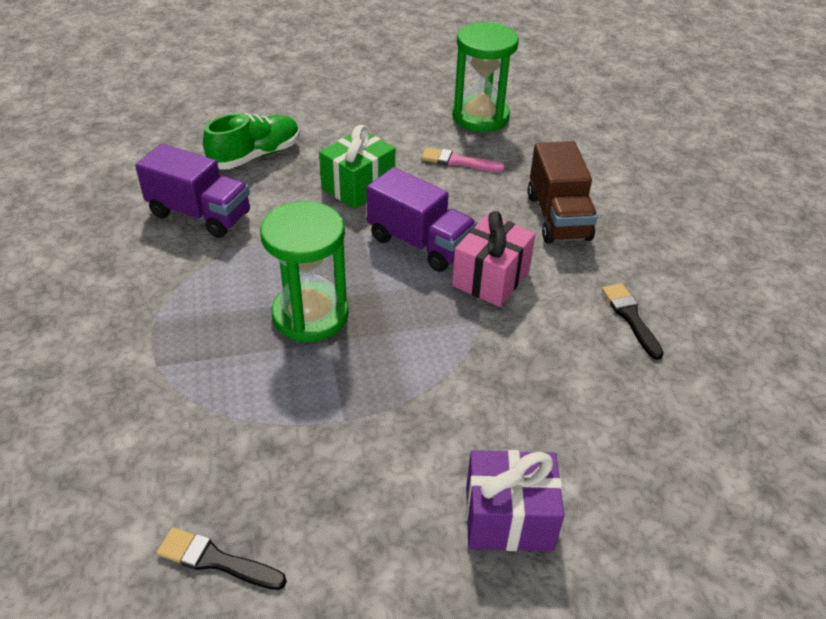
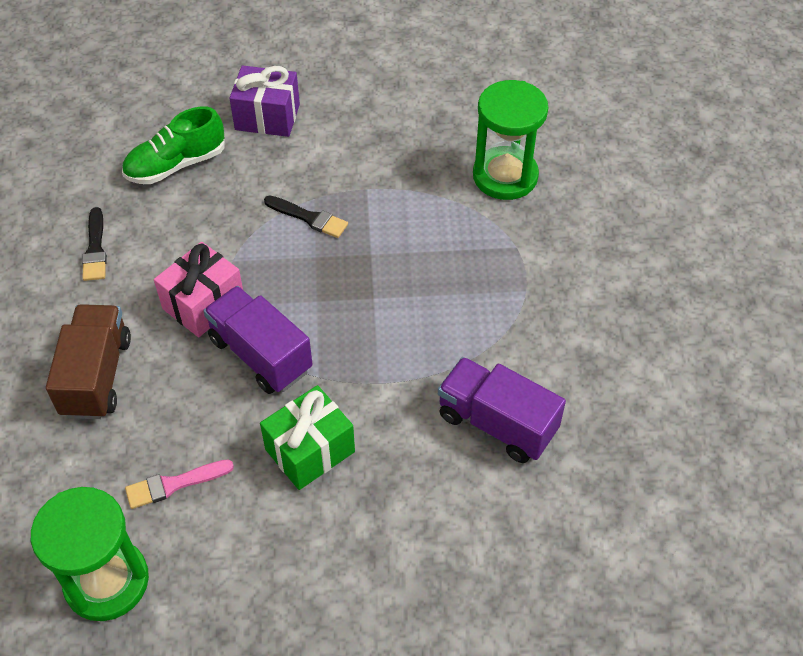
camera: 170 degrees left, 10 degrees up
(216, 560) = (458, 114): black brush -> black brush (309, 218)
(255, 156) = (434, 525): green shoe -> green shoe (176, 165)
(310, 315) = (383, 281): green hourglass -> green hourglass (505, 176)
(458, 161) = (174, 484): pink brush -> pink brush turned 135 degrees clockwise

